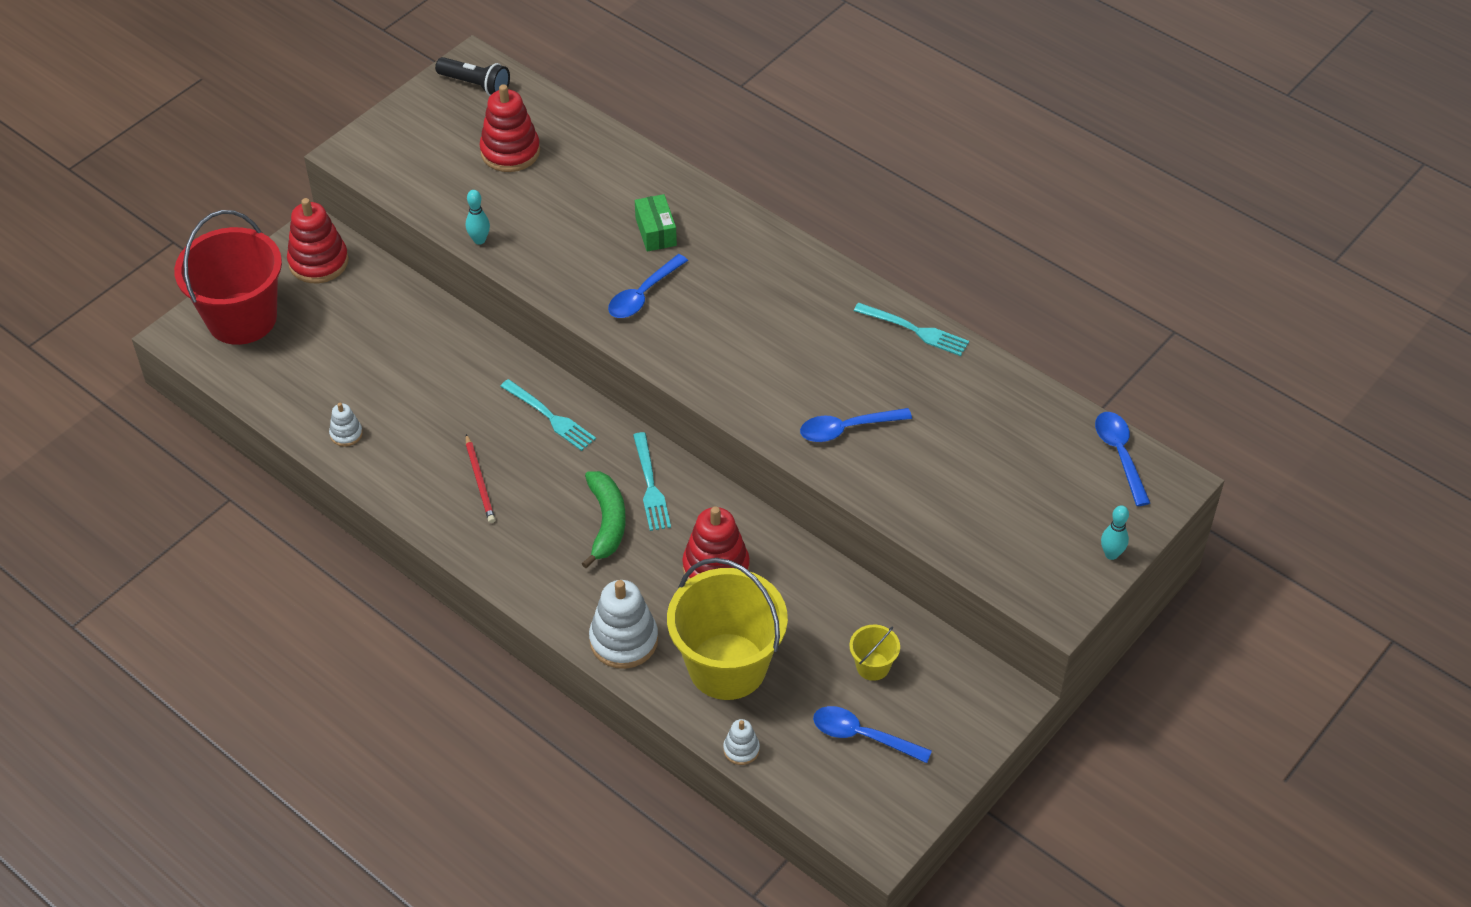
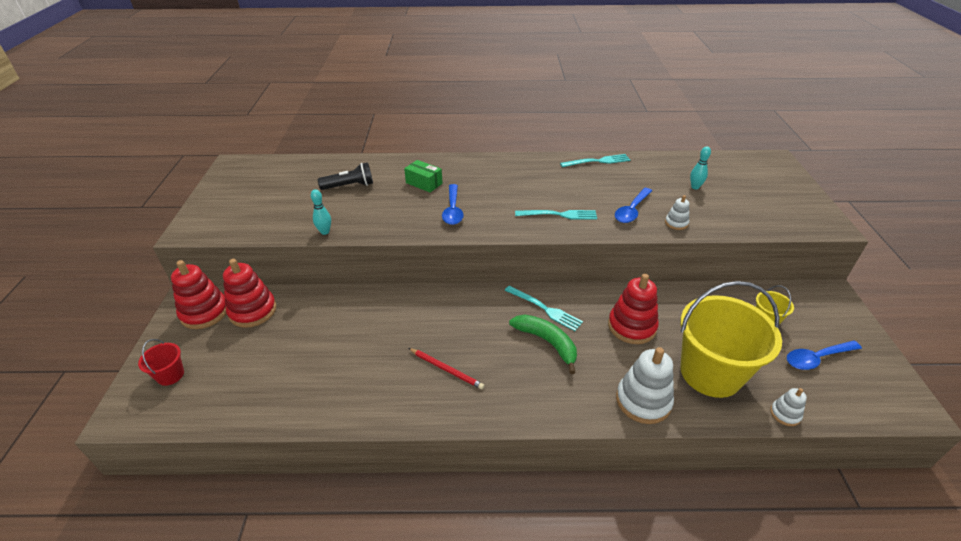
camera: 40 degrees left, 10 degrees down
(242, 318) = (170, 375): red bucket -> red bucket, size x0.43
(346, 434) = (323, 399): white stacking toy -> white stacking toy (676, 223)
(475, 85) = (244, 171): black flashlight -> black flashlight (349, 186)
(510, 152) = (298, 188): red stacking toy -> red stacking toy (253, 311)
(551, 417) = (448, 309): turquoise fork -> turquoise fork (559, 215)
(1111, 554) = (806, 194): turquoise bowling pin -> turquoise bowling pin (695, 187)
(1120, 455) = (743, 160): blue spoon -> none

